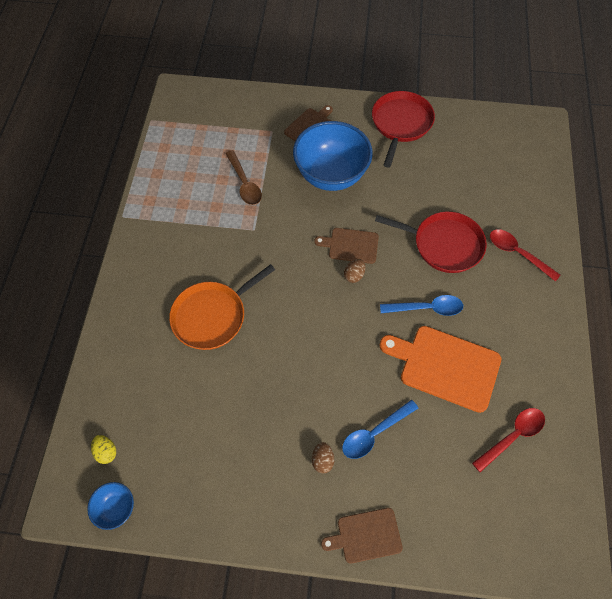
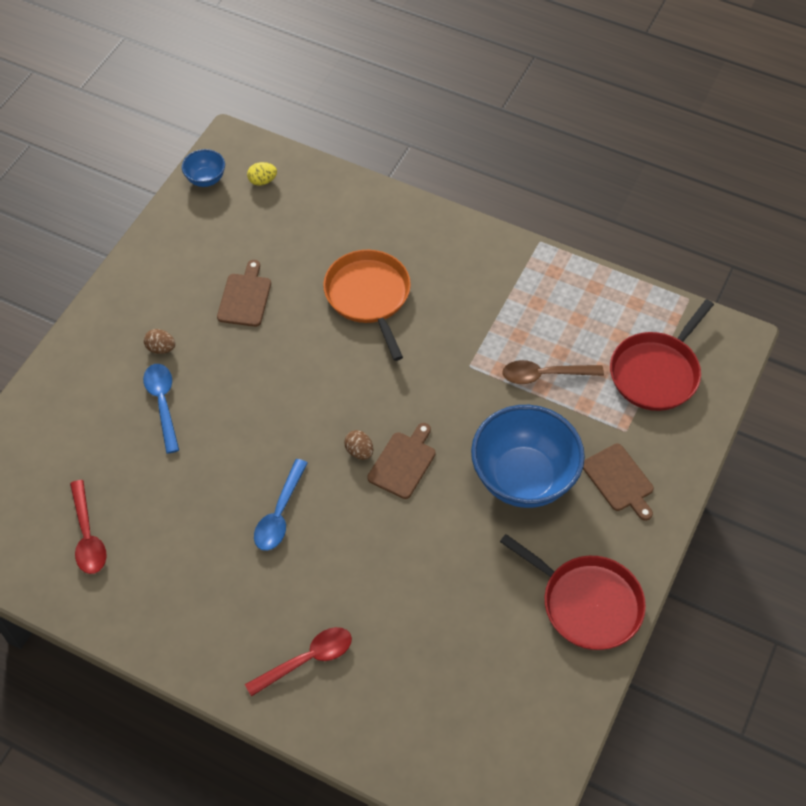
camera: 110 degrees right, 5 degrees down
(366, 535) = (72, 361): brown cutting board -> brown cutting board (245, 298)
(444, 244) = (359, 572): red pan -> red pan (656, 372)
(445, 366) = (199, 503): orange cutting board -> none

